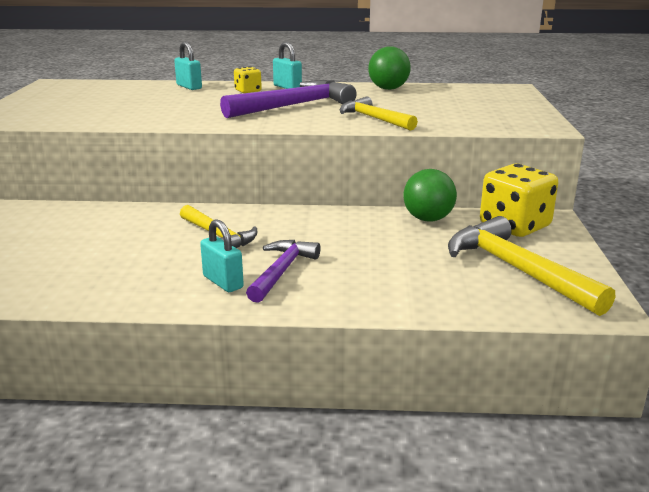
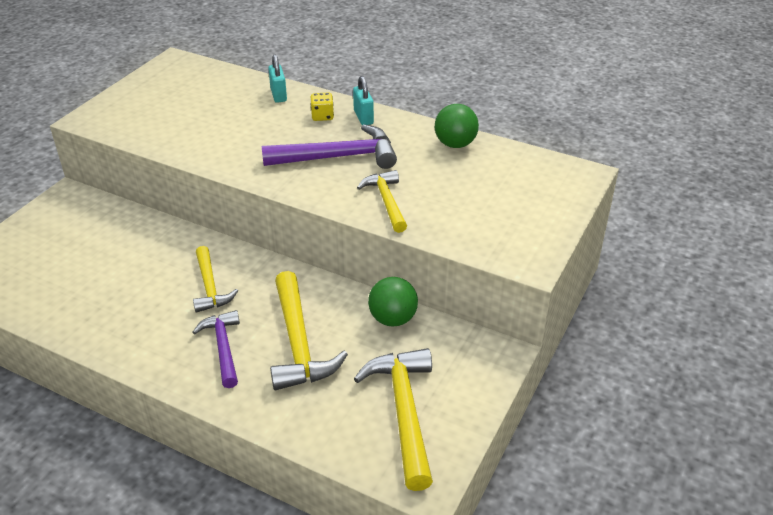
camera: 25 degrees right, 15 degrees up
(223, 282) = (173, 346): turquoise padlock -> none
(281, 271) = (223, 348): purple hammer -> purple hammer turned 60 degrees counterclockwise
(358, 251) = (299, 343): none -> yellow hammer
(514, 226) = (460, 353): yellow dice -> none

